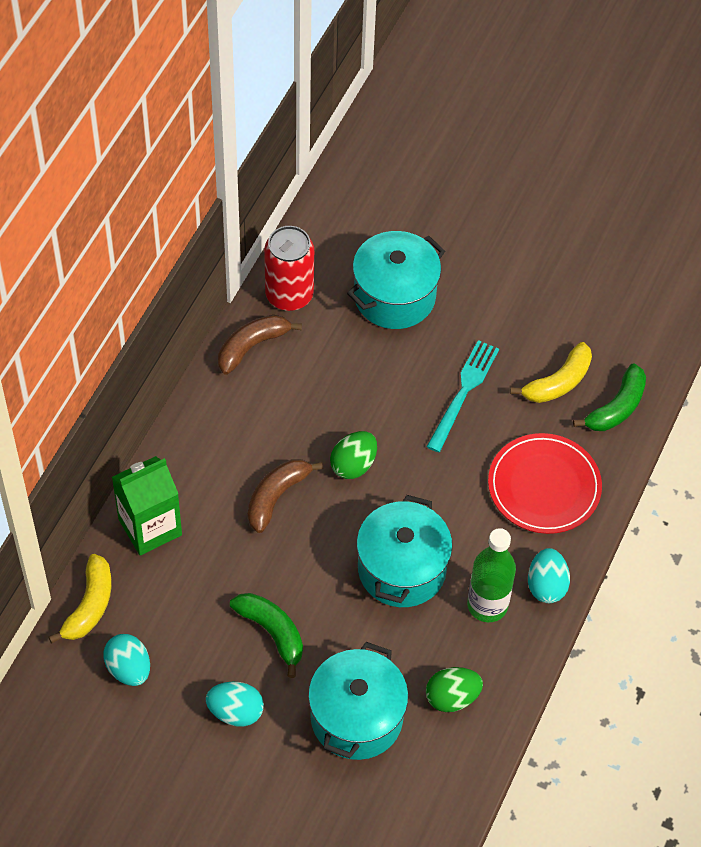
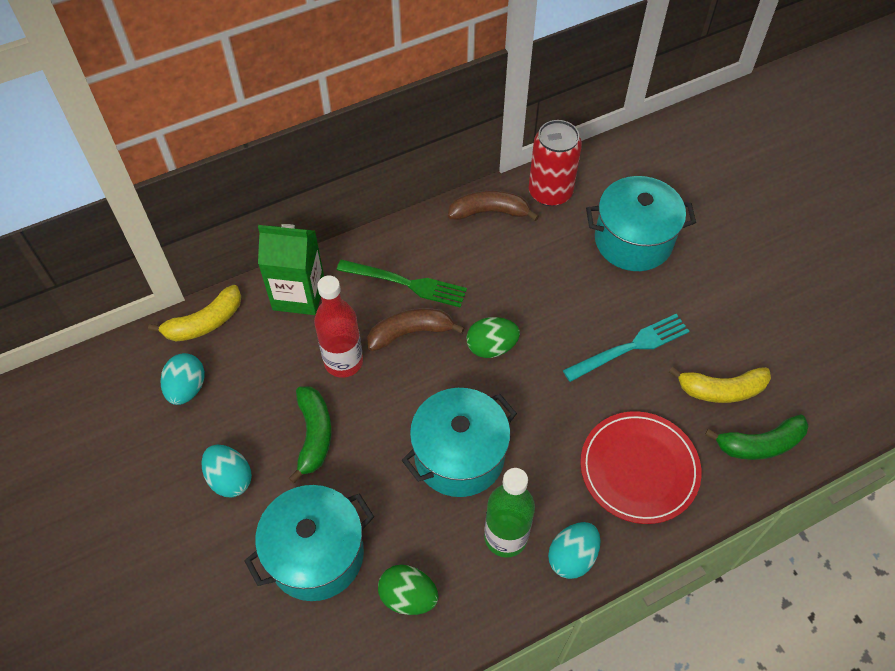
camera: 40 degrees right, 0 degrees up
(235, 456) = (406, 283): none -> green fork
(242, 558) = (343, 362): none -> red bottle

